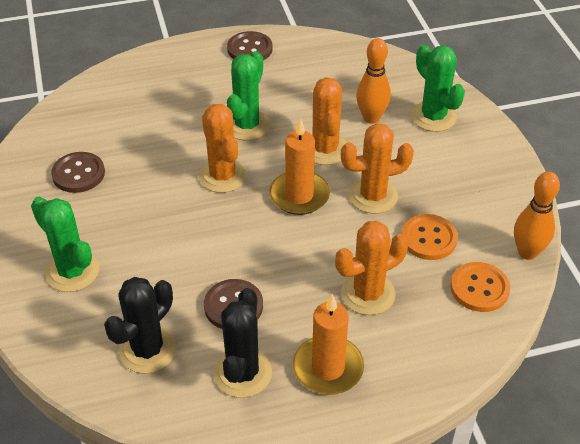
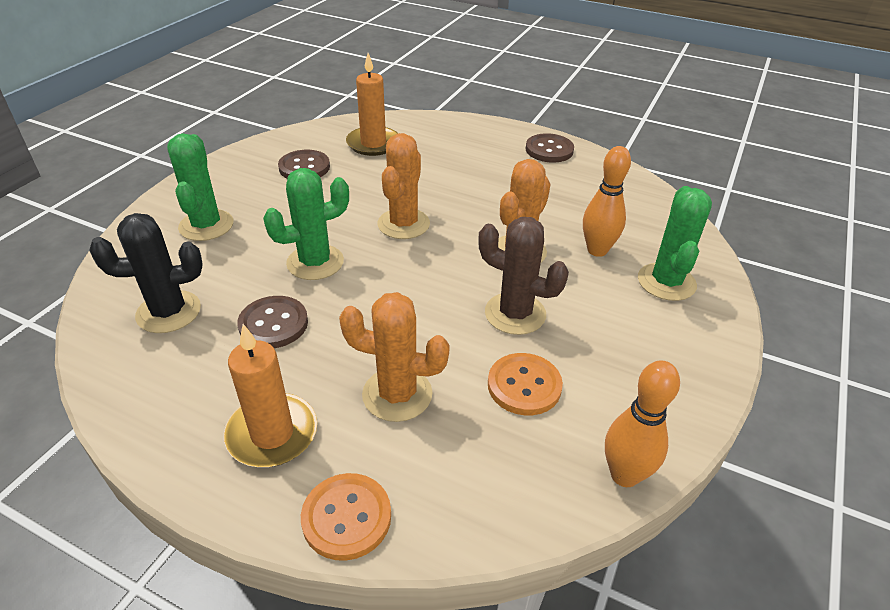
camera: 40 degrees right, 5 degrees down
(242, 373) = (203, 382): black cactus -> none
(247, 125) = (473, 199): green cactus -> green cactus (315, 262)
(299, 195) = (447, 274): orange candle -> orange candle (373, 144)
(373, 196) = (515, 314): orange cactus -> brown cactus
(479, 288) = (519, 472): orange button -> orange button (346, 517)

